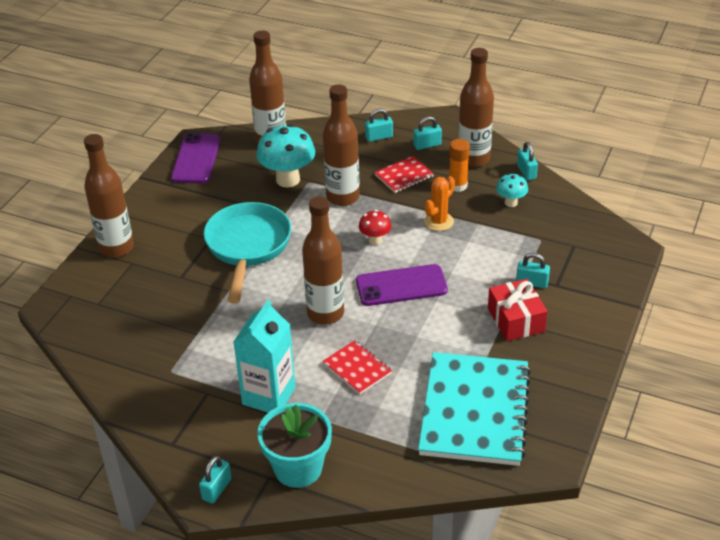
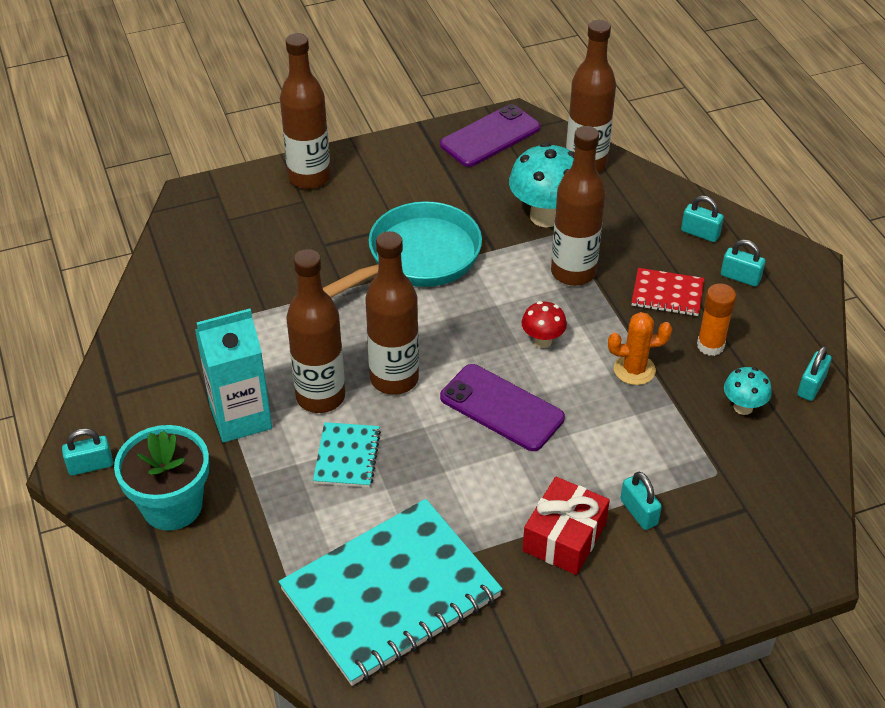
camera: 45 degrees right, 5 degrees up
(357, 368) = (347, 456): red notebook -> turquoise notebook
(473, 159) = (770, 328): brown bottle -> brown bottle (320, 397)

